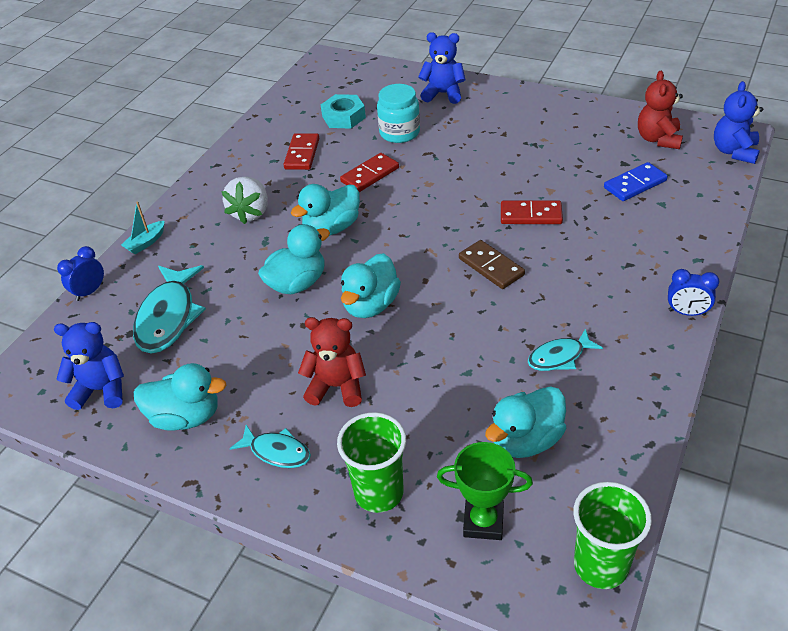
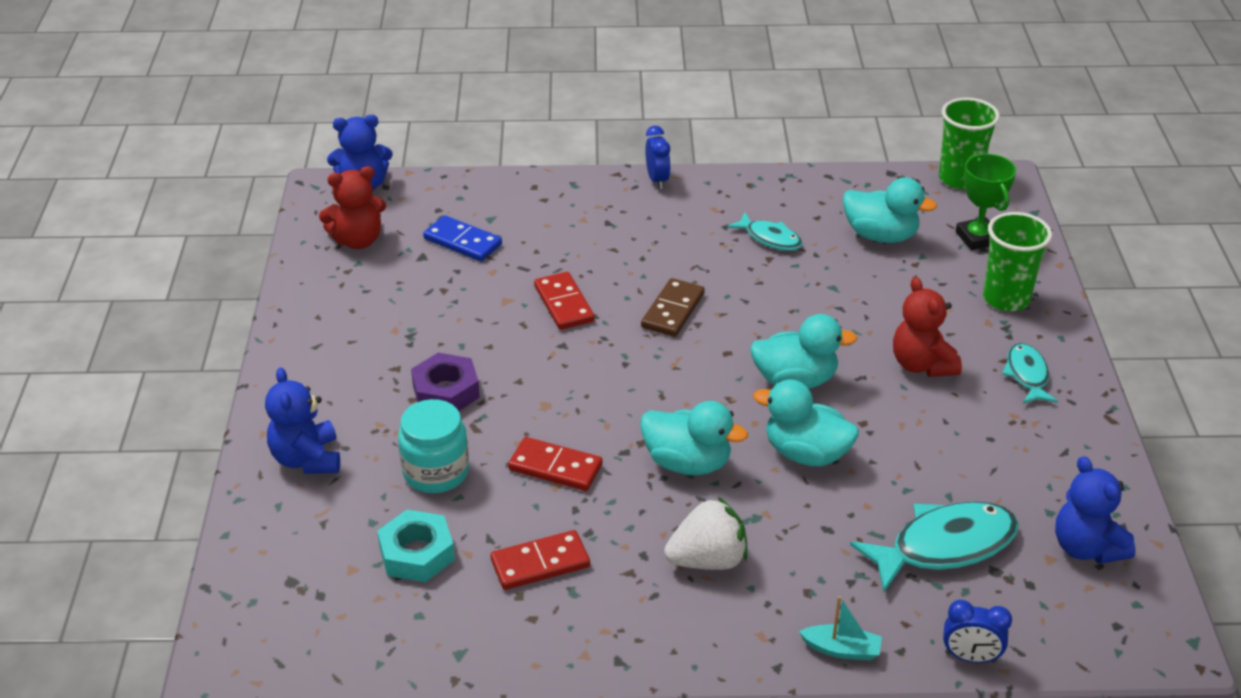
camera: 120 degrees left, 5 degrees down
(186, 417) = (1051, 458): turquoise duck -> none
(468, 148) = (446, 391): none -> purple nut

